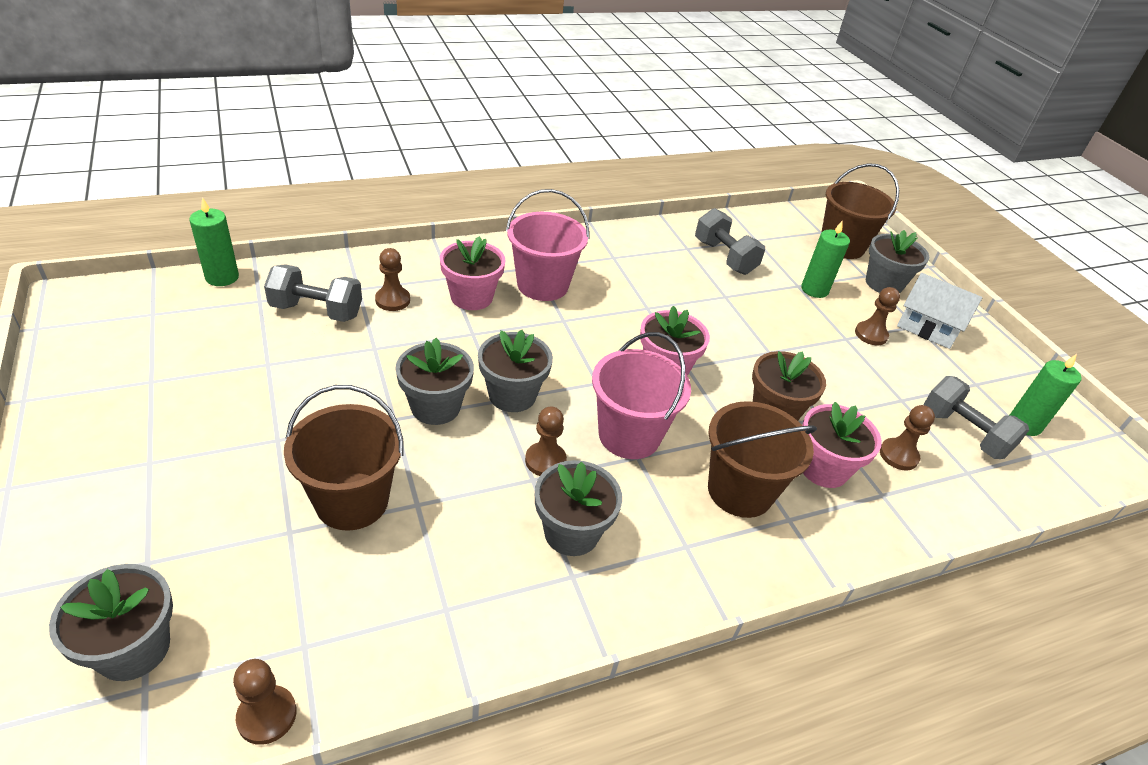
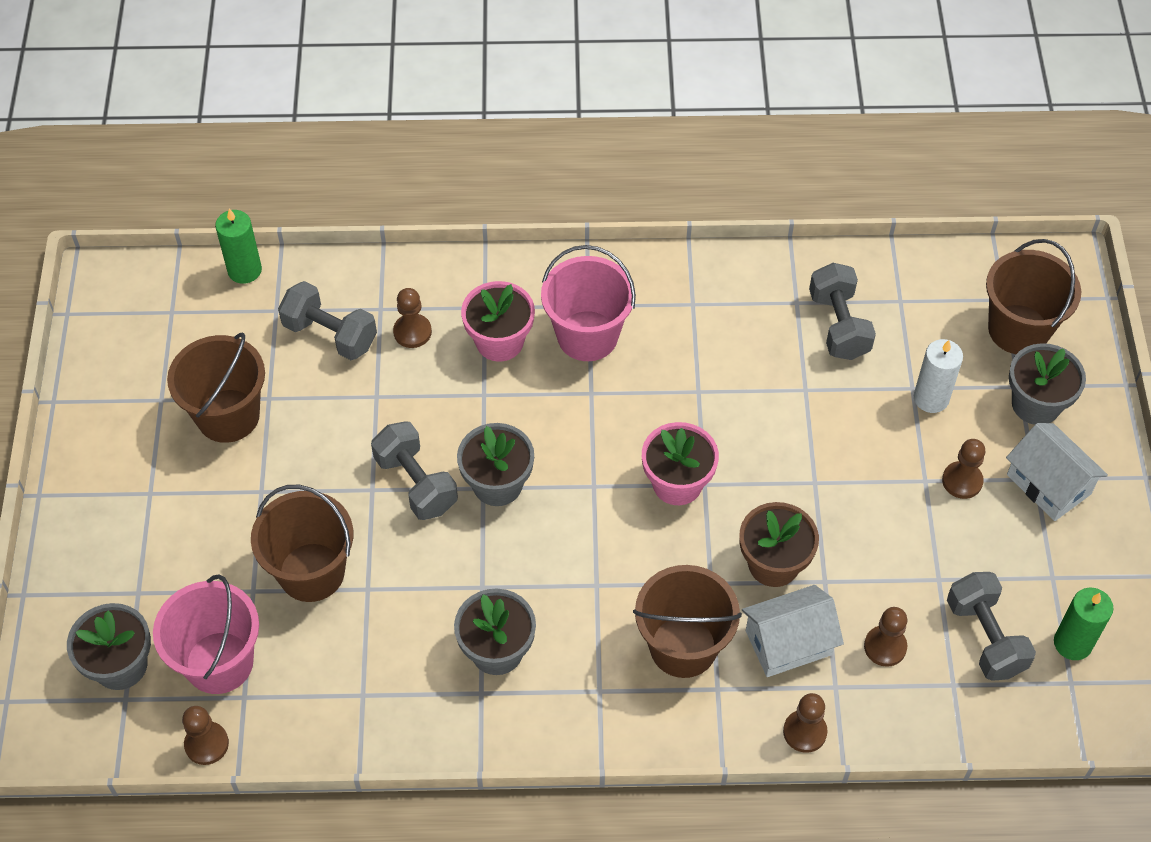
camera: 25 degrees right, 15 degrees up
(227, 383) = (228, 416): none -> brown bucket
(435, 407) = (416, 483): grey flower pot -> grey dumbbell
(545, 461) = (502, 569): brown pawn -> brown pawn (804, 732)
(629, 435) = (599, 558): pink bucket -> pink bucket (219, 662)
(814, 290) = (931, 398): green candle -> white candle
(823, 468) = (788, 642): pink flower pot -> white house

